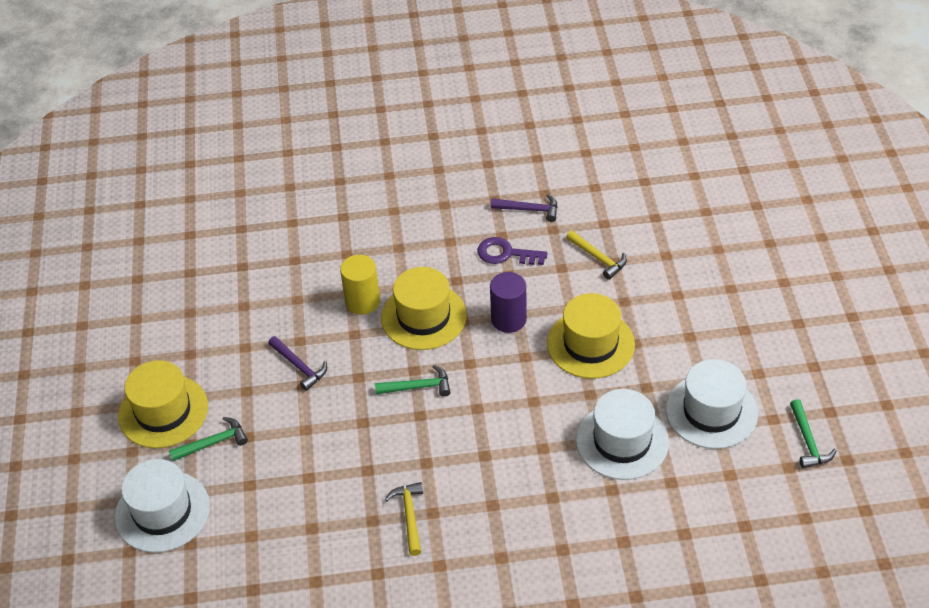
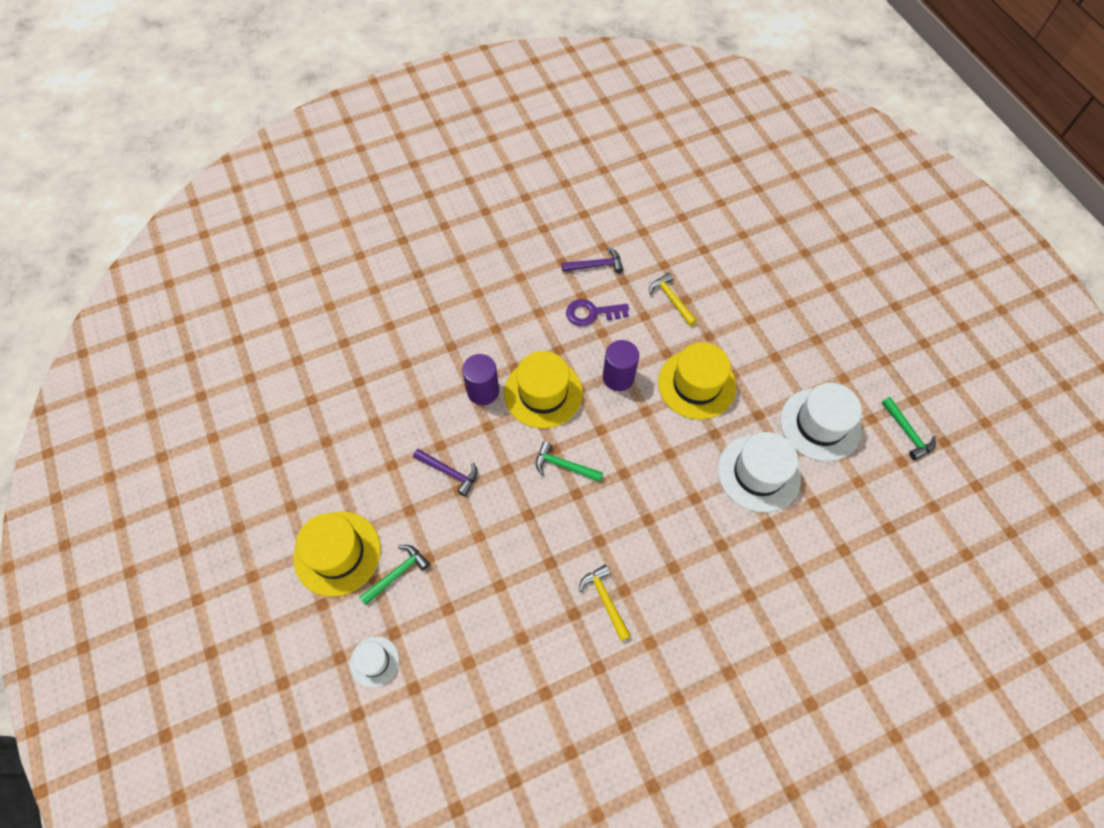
camera: 20 degrees left, 15 degrees up
(162, 511) = (374, 661): white hat -> white hat, size x0.53
(362, 302) = (483, 391): yellow cylinder -> purple cylinder
(418, 387) = (564, 465): green hammer -> green hammer turned 135 degrees counterclockwise
(598, 258) = (671, 299): yellow hammer -> yellow hammer turned 150 degrees counterclockwise

